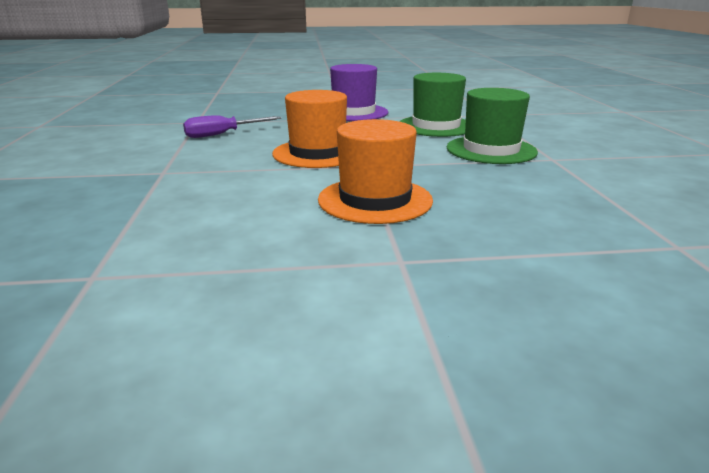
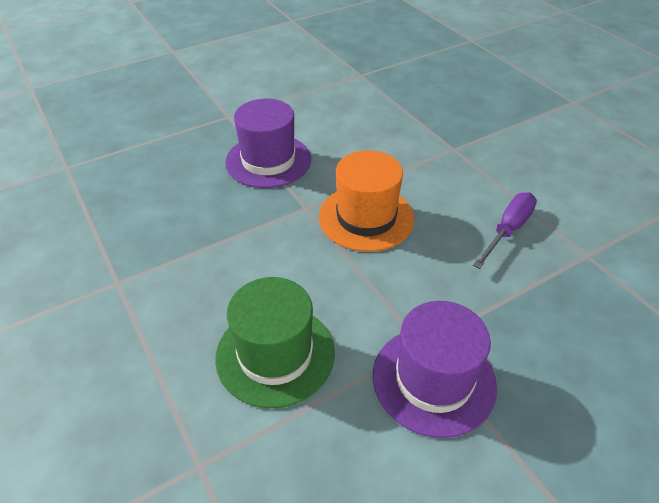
camera: 155 degrees right, 20 degrees up
(375, 200) = (268, 161): orange hat -> purple hat
(491, 150) = (187, 286): green hat -> none

